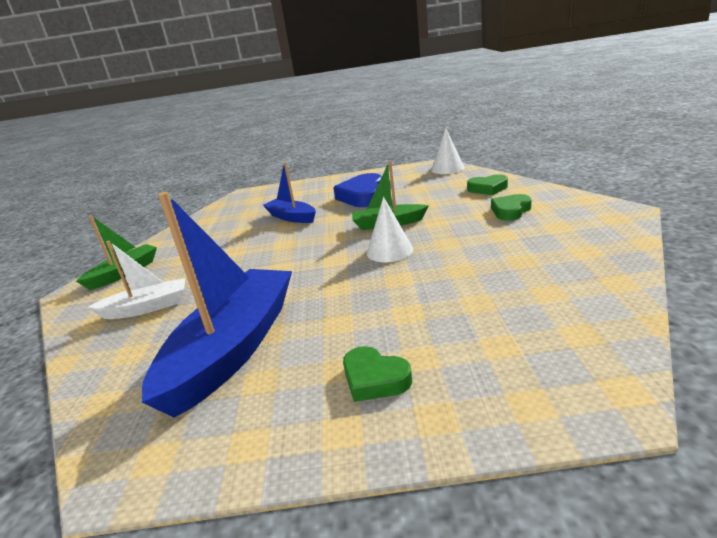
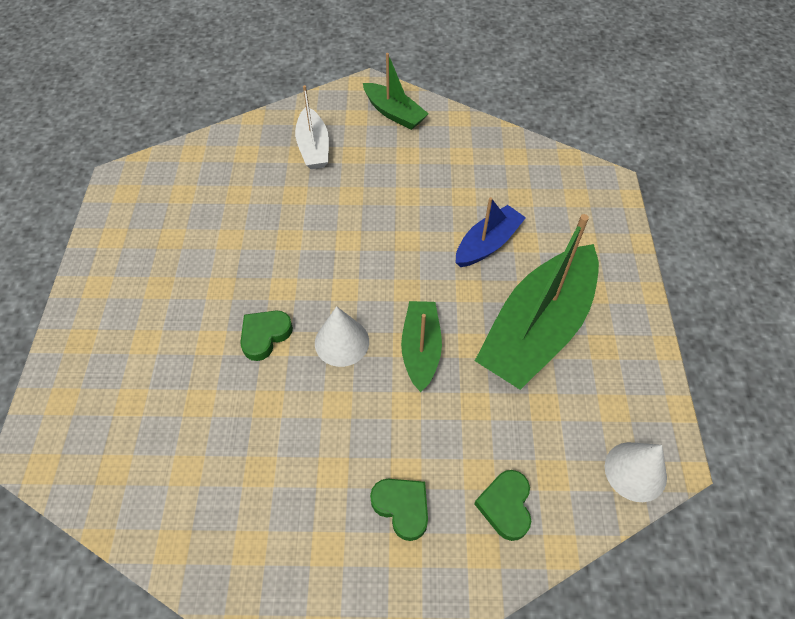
camera: 90 degrees right, 30 degrees up
(233, 348) = (219, 217): blue boat -> none
(363, 196) = (537, 329): blue heart -> green boat
(374, 379) = (135, 308): green heart -> green heart (265, 336)

